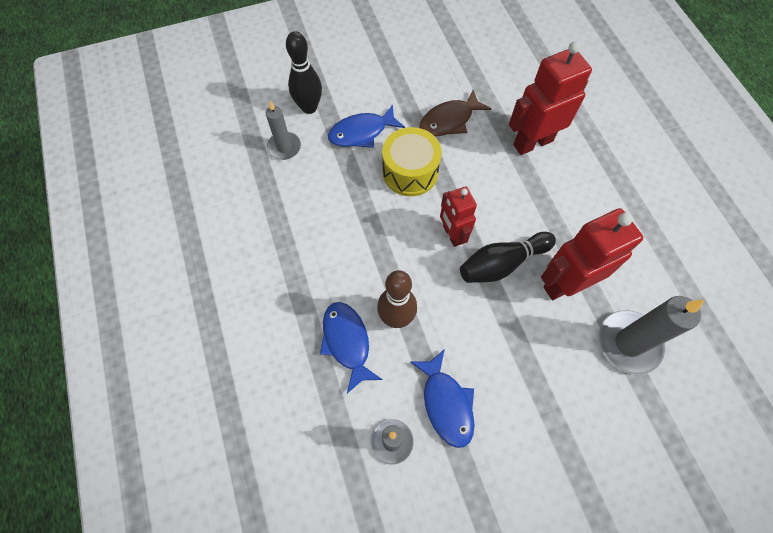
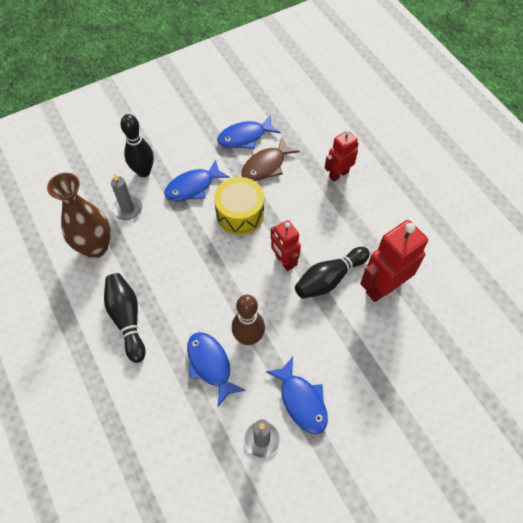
camera: 10 degrees left, 5 degrees down
(241, 185) = (95, 247): none -> brown vase
(262, 273) = (127, 319): none -> black bowling pin
(430, 84) = (245, 137): none -> blue fish
(532, 142) = (338, 174): red robot -> red robot, size x0.62
(628, 343) = (441, 326): grey candle -> none

